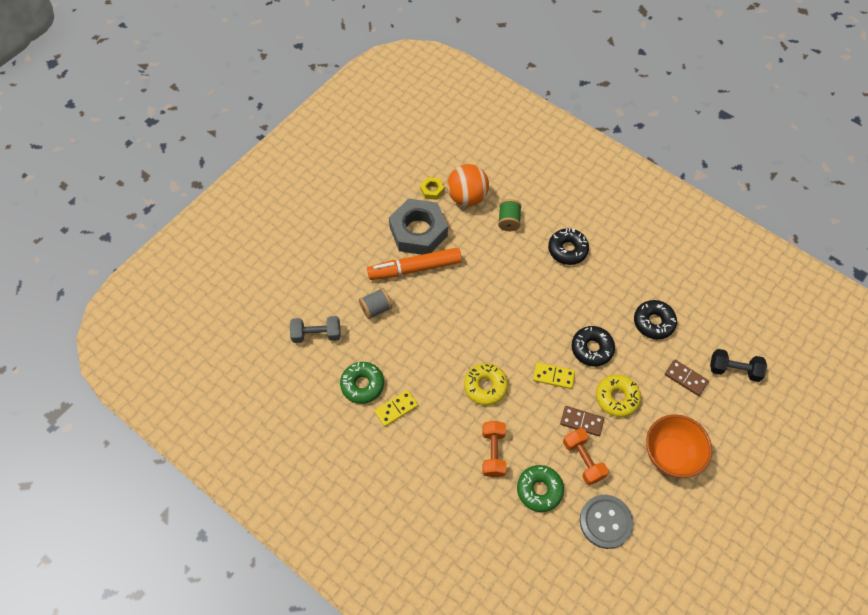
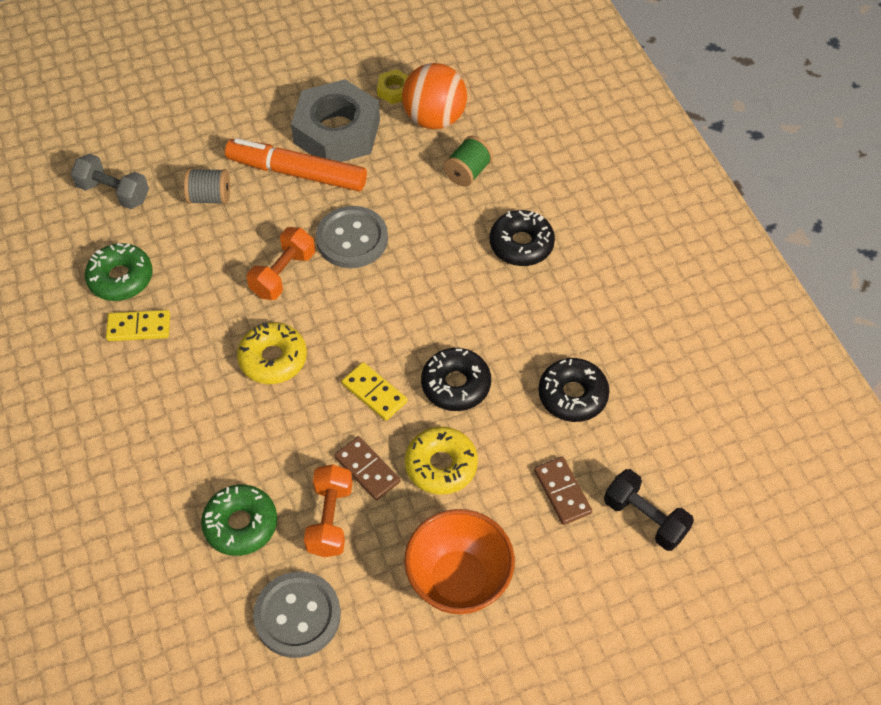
camera: 30 degrees right, 5 degrees down
(475, 293) = (352, 239): none -> grey button
(493, 452) = (217, 445): orange dumbbell -> orange dumbbell (283, 274)

